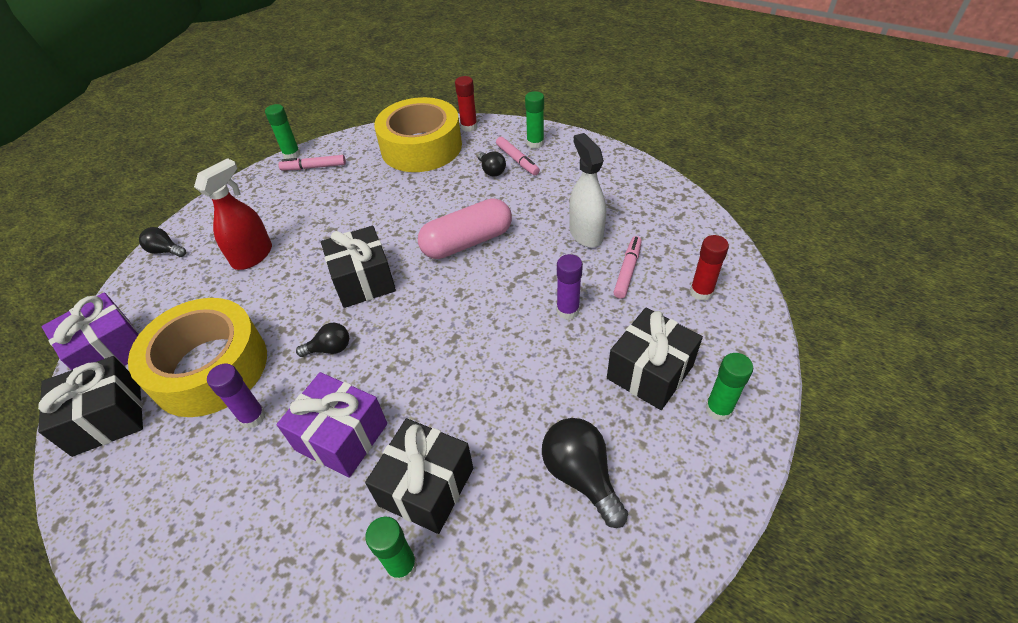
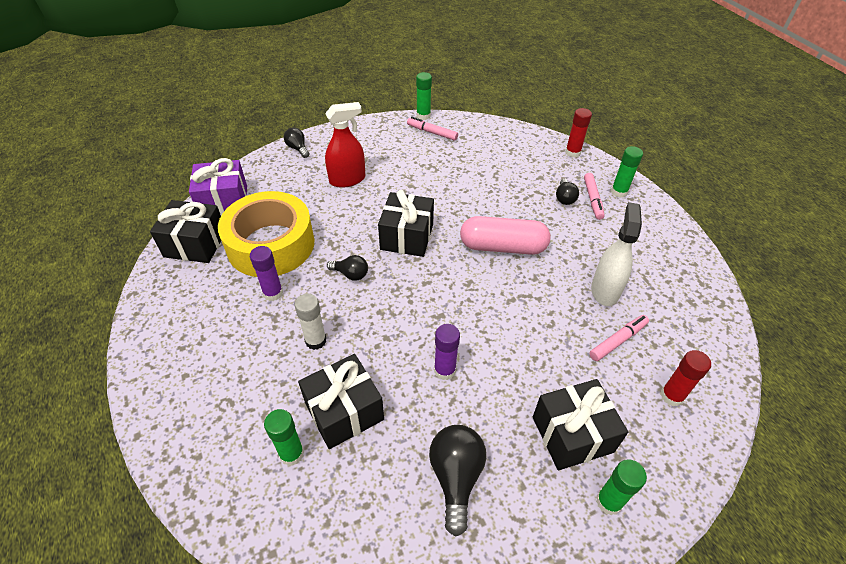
camera: 30 degrees right, 0 degrees up
(341, 436) = (315, 341): purple gift -> white glue stick
(421, 147) = (522, 152): yellow tape -> none
(567, 310) = (542, 345): purple glue stick -> purple glue stick (444, 370)

